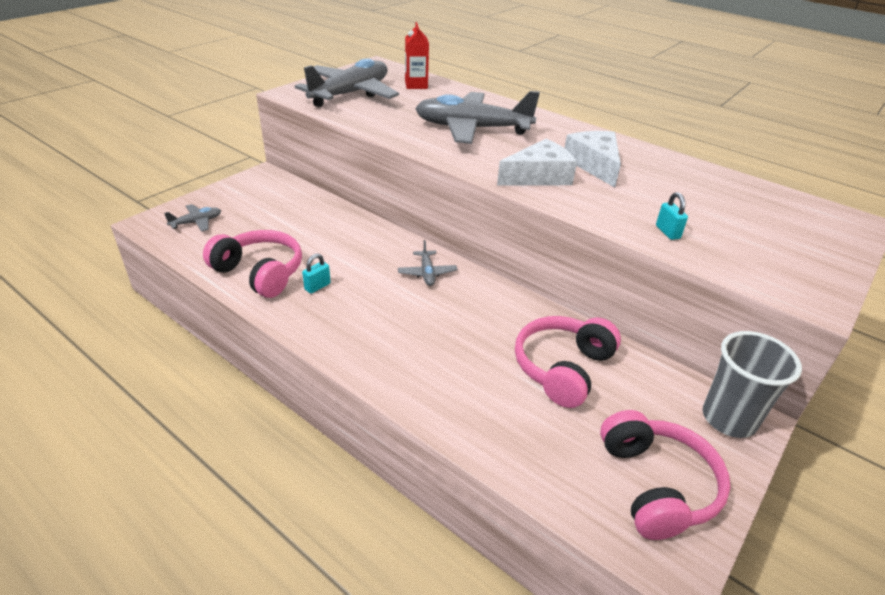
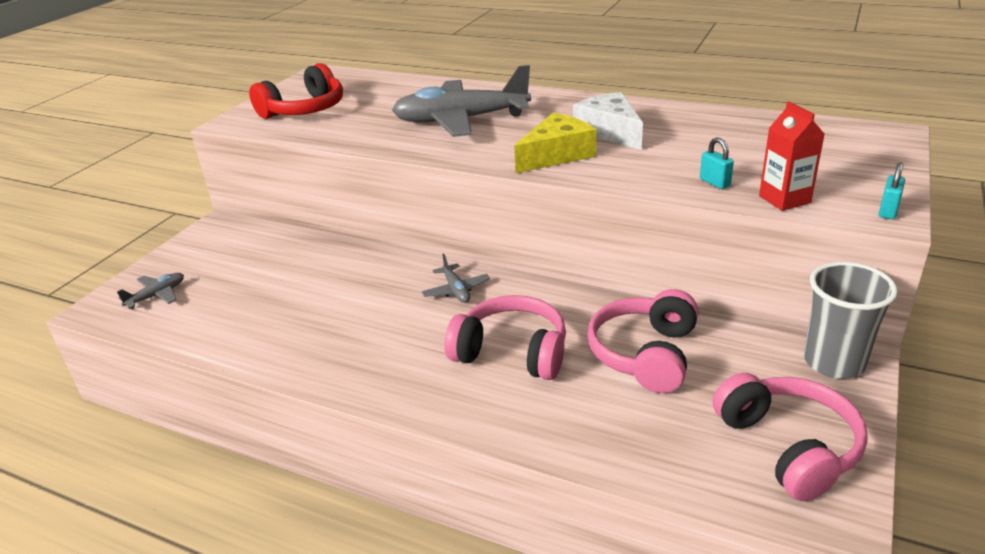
camera: 10 degrees left, 5 degrees down
(259, 273) = (259, 334): pink headphones -> pink headphones (511, 353)
(317, 286) = (335, 333): turquoise padlock -> turquoise padlock (888, 211)
(350, 94) = (304, 110): grey plane -> red headphones
(416, 85) = (376, 86): red carton -> red carton (784, 199)
(539, 176) = (556, 155): white cheese -> yellow cheese

